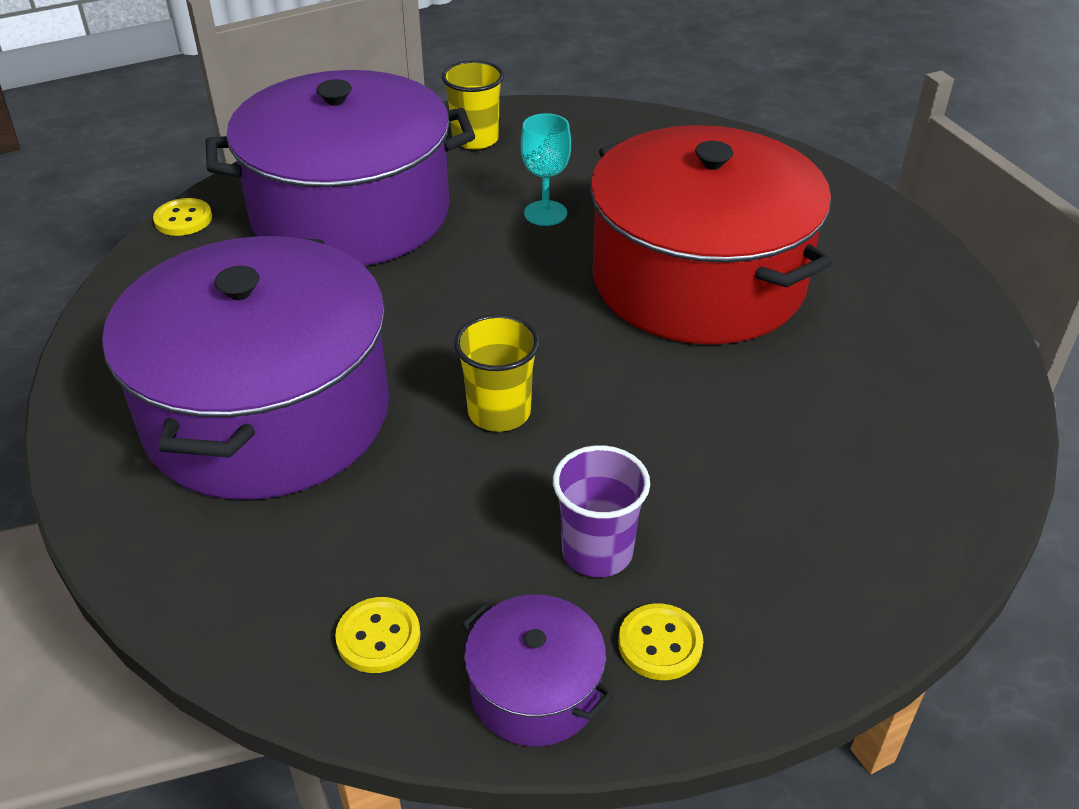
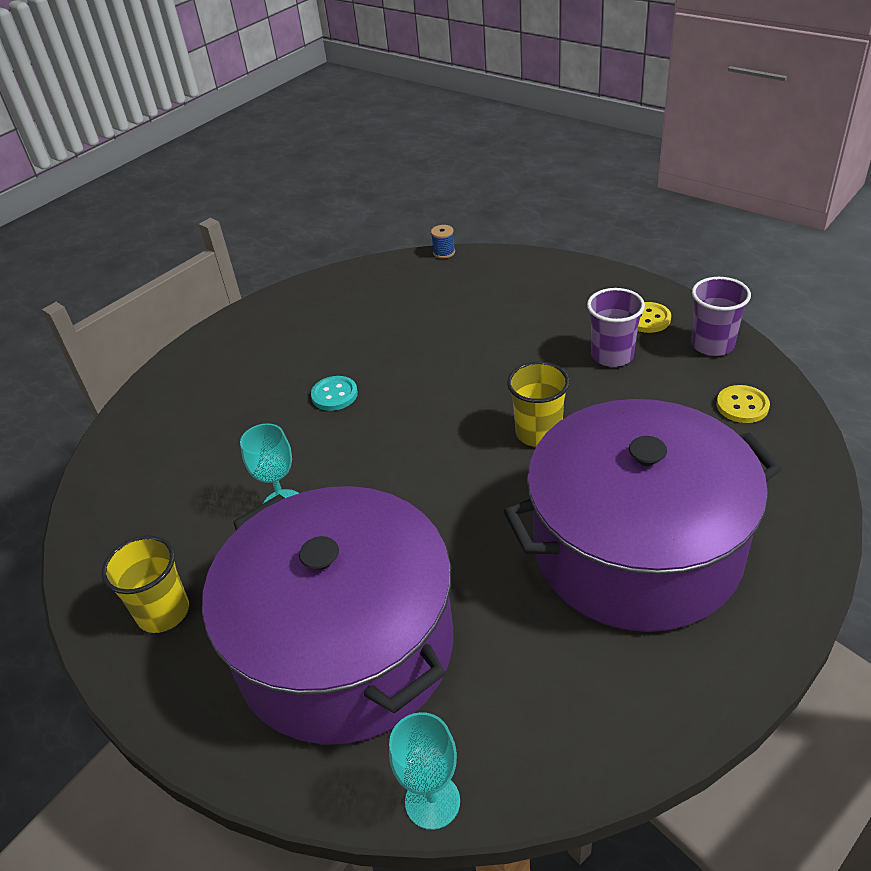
camera: 110 degrees left, 0 degrees up
(183, 219) = (432, 801): yellow button -> turquoise goblet
(535, 690) = (712, 345): purple pot -> purple cup
(698, 280) = (334, 395): red pot -> turquoise button
(1016, 476) = (444, 252): none -> blue spool

